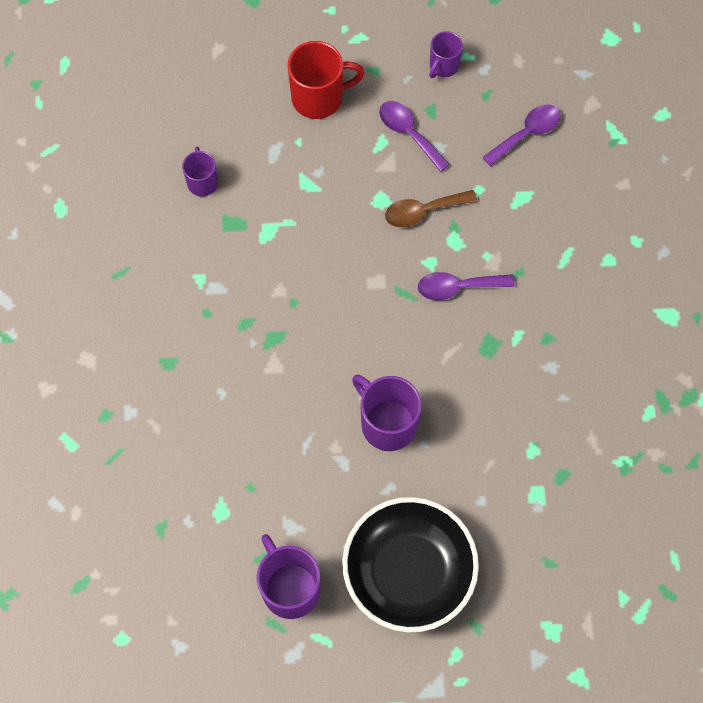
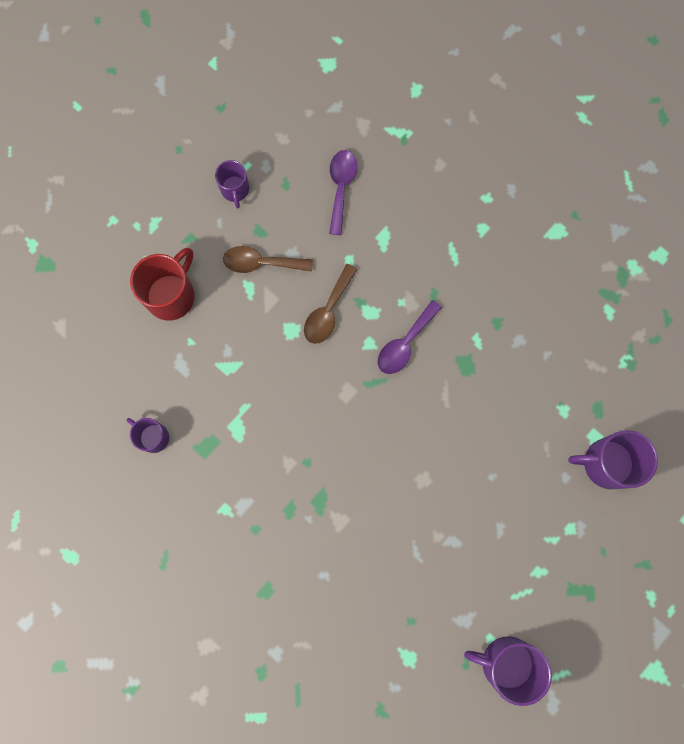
camera: 45 degrees left, 10 degrees up
(387, 423) = (454, 485): purple mug -> purple mug (606, 463)
(408, 133) = (261, 263): purple spoon -> brown spoon
(408, 572) = (568, 573): black bowl -> none

